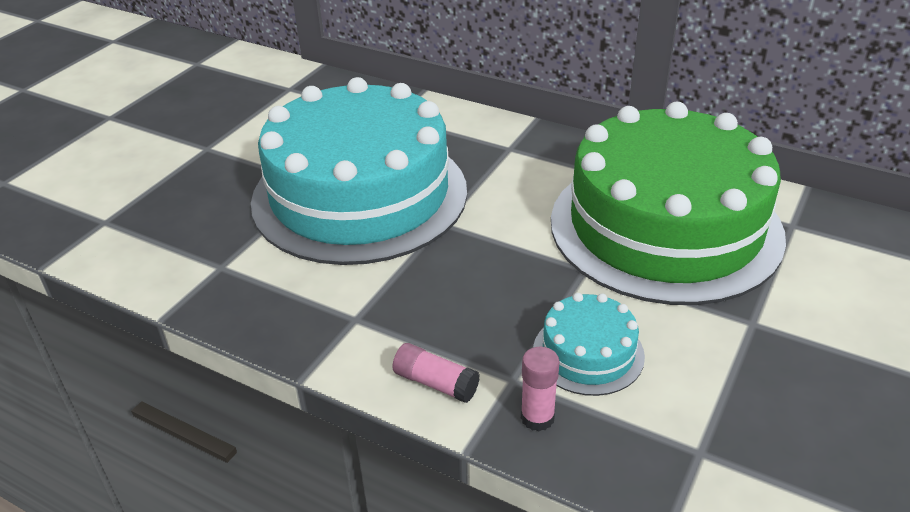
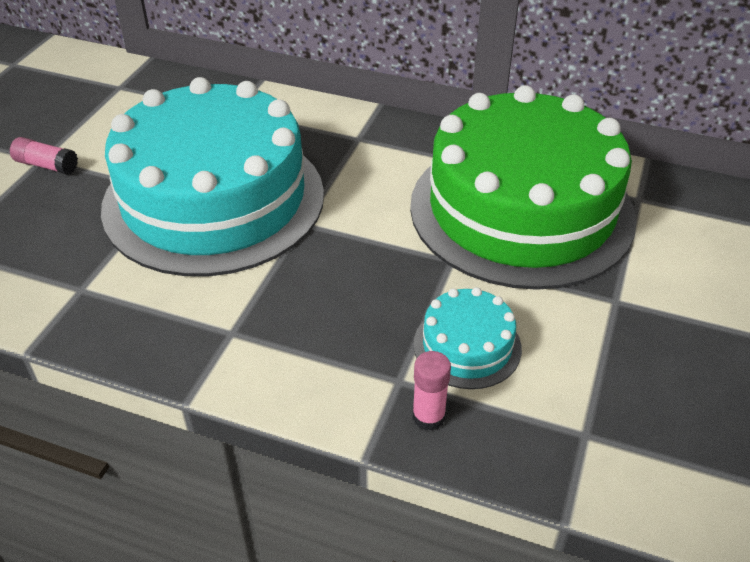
camera: 10 degrees left, 5 degrees up
(436, 383) = (324, 392): pink glue stick -> pink glue stick (47, 165)

